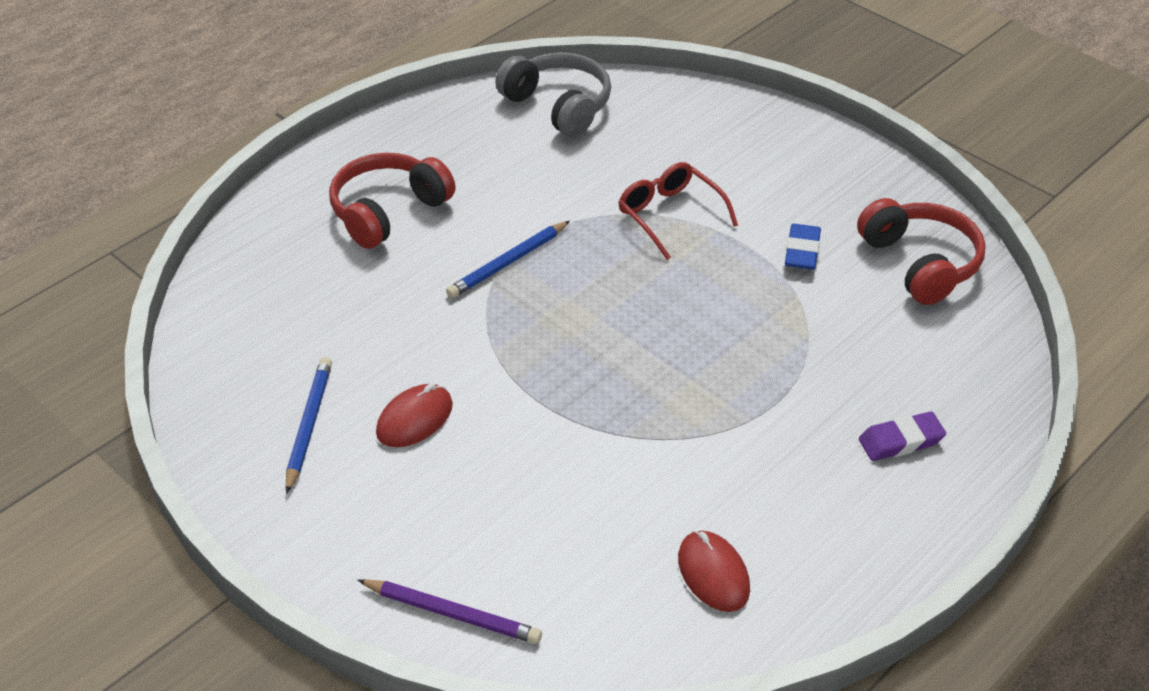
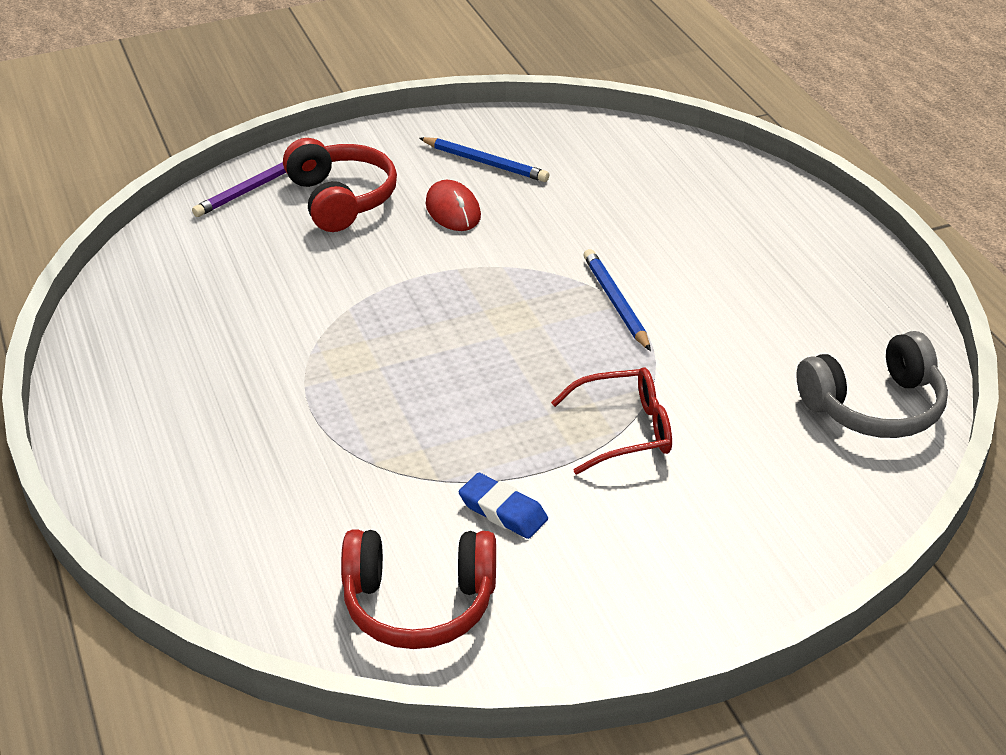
camera: 115 degrees right, 5 degrees down
(388, 211) = (737, 250): red headphones -> red headphones (341, 199)
(713, 574) = (172, 311): red mouse -> none
(900, 441) = (199, 472): purple eraser -> none

